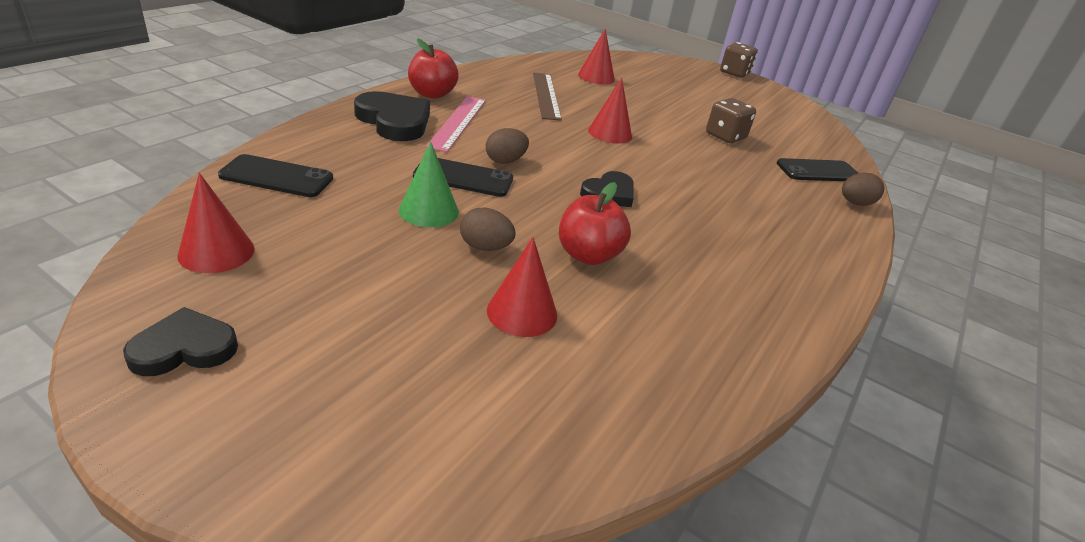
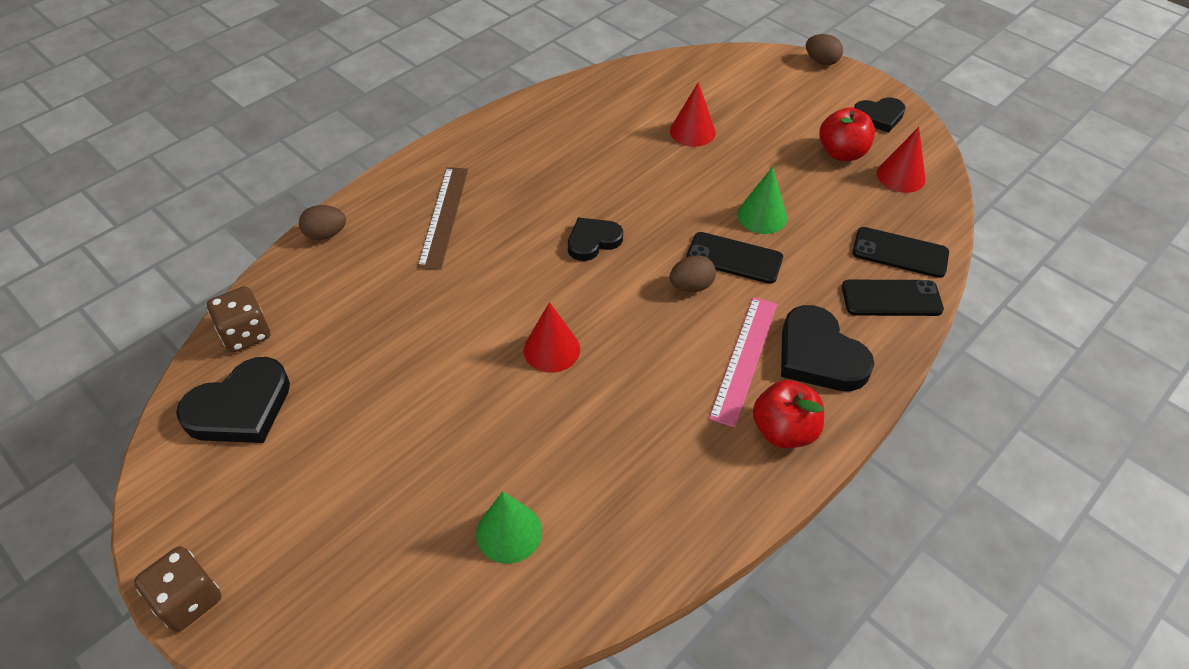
camera: 165 degrees left, 15 degrees up
(485, 247) = (715, 180): brown egg -> brown egg (821, 61)
(546, 95) = (616, 447): brown ruler -> brown ruler (444, 216)
(588, 255) = (635, 173): red apple -> red apple (842, 153)
(596, 77) = (509, 532): red cone -> green cone
(725, 136) = (387, 354): brown dice -> brown dice (246, 334)
(790, 120) = (240, 407): none -> black heart
(818, 171) = (317, 286): black phone -> black phone (891, 298)

